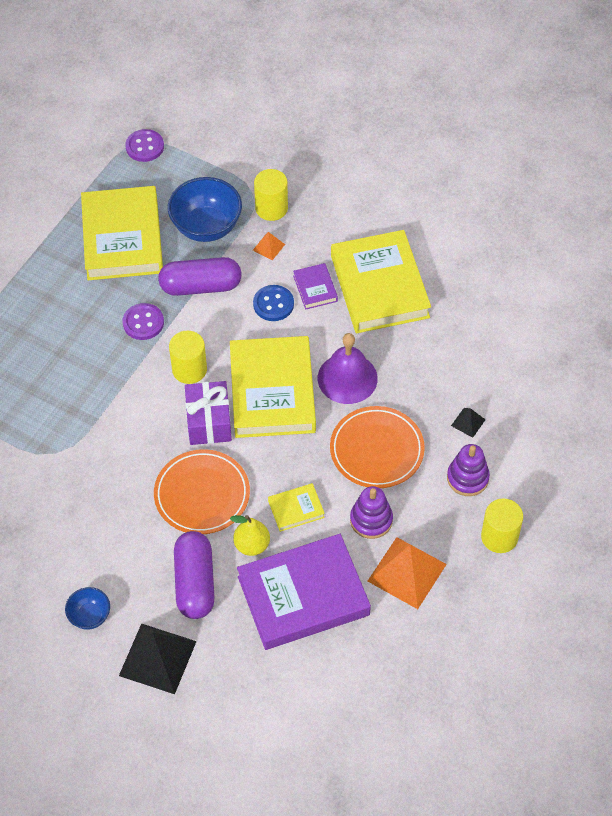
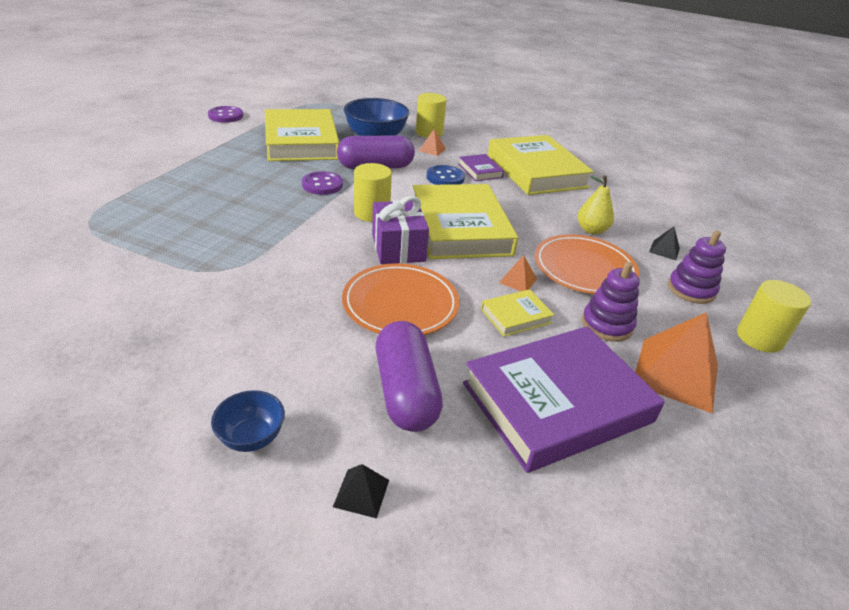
camera: 10 degrees left, 20 degrees down
(145, 147) = (319, 104): purple button -> purple button (226, 116)
(158, 658) = (361, 493): black pyramid -> black pyramid, size x0.46
(252, 545) = (472, 350): yellow pear -> yellow pear (591, 230)
(309, 466) = (518, 281): none -> orange pyramid
(347, 378) = (531, 220): purple bell -> none

